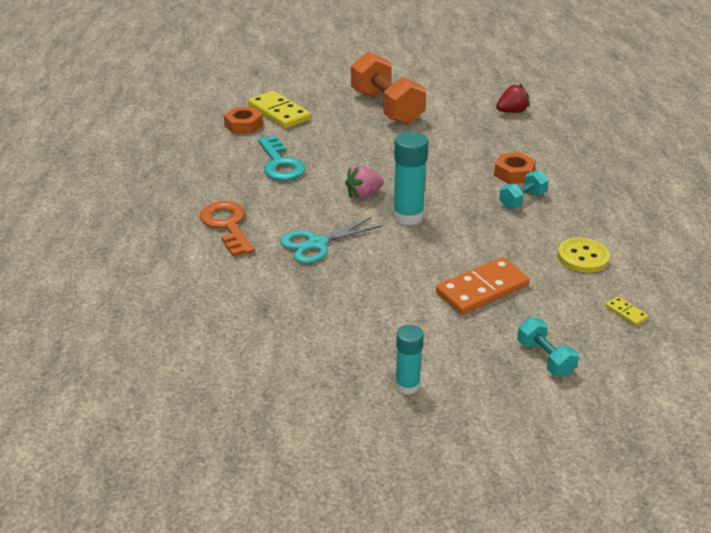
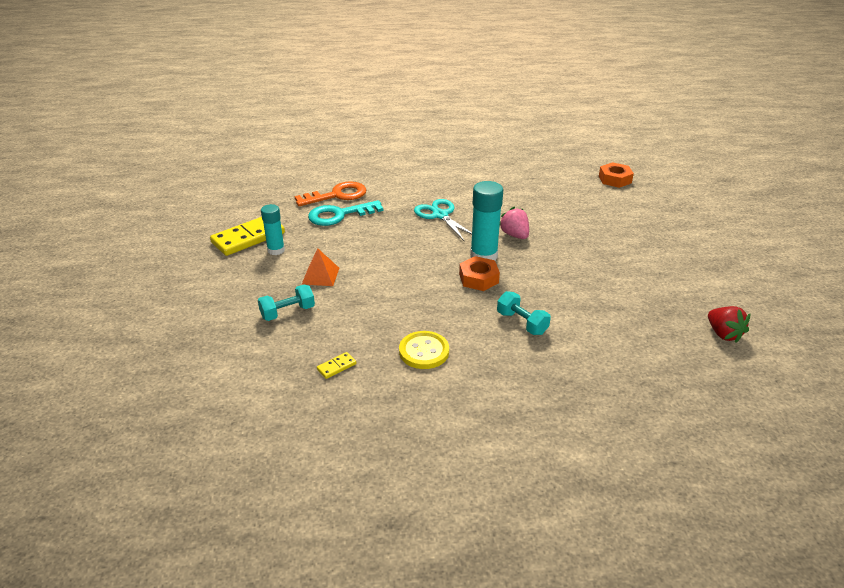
camera: 90 degrees right, 0 degrees up
(227, 225) = (462, 181): orange key -> orange key (337, 195)
(279, 113) = (646, 193): yellow domino -> yellow domino (248, 238)
(280, 164) = (555, 197): turquoise key -> turquoise key (339, 215)
(386, 108) = (686, 249): orange dumbbell -> none
(463, 337) = (320, 275): none -> orange pyramid
(482, 289) = (378, 288): orange domino -> none
(514, 173) = (574, 322): orange nut -> orange nut (478, 278)

